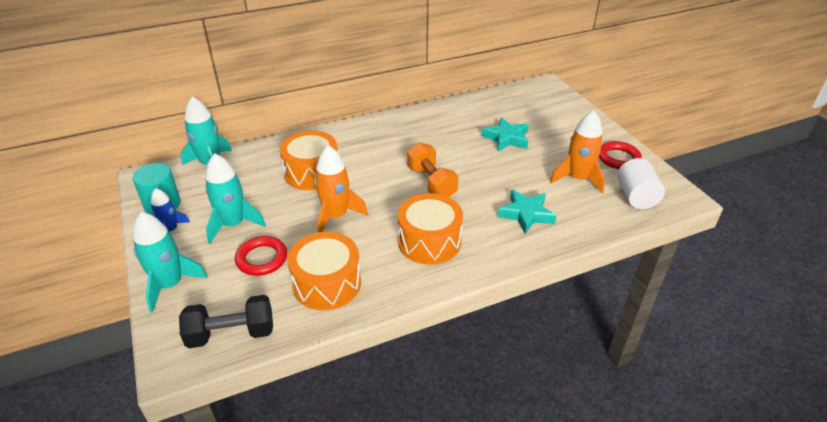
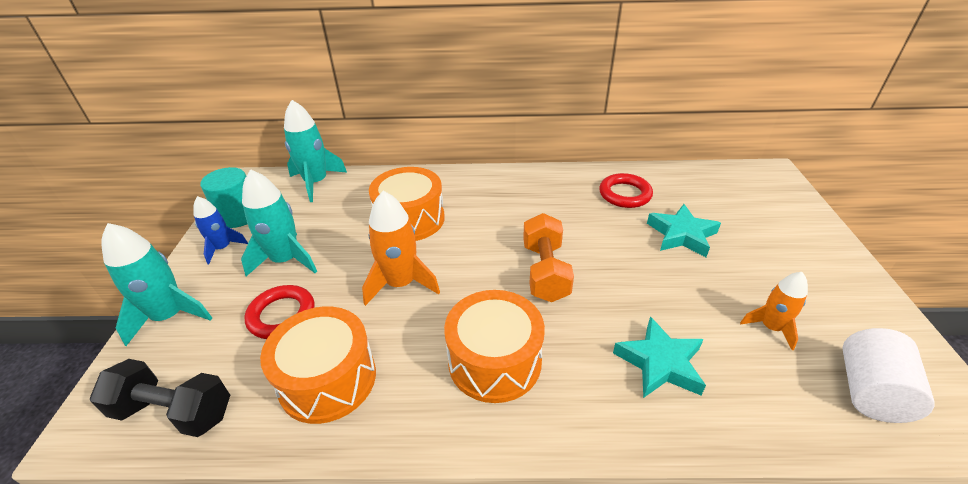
camera: 25 degrees right, 0 degrees up
(577, 179) = (771, 327): orange rocket -> orange rocket, size x0.62
(618, 158) = (856, 312): red ring -> red ring (625, 194)

